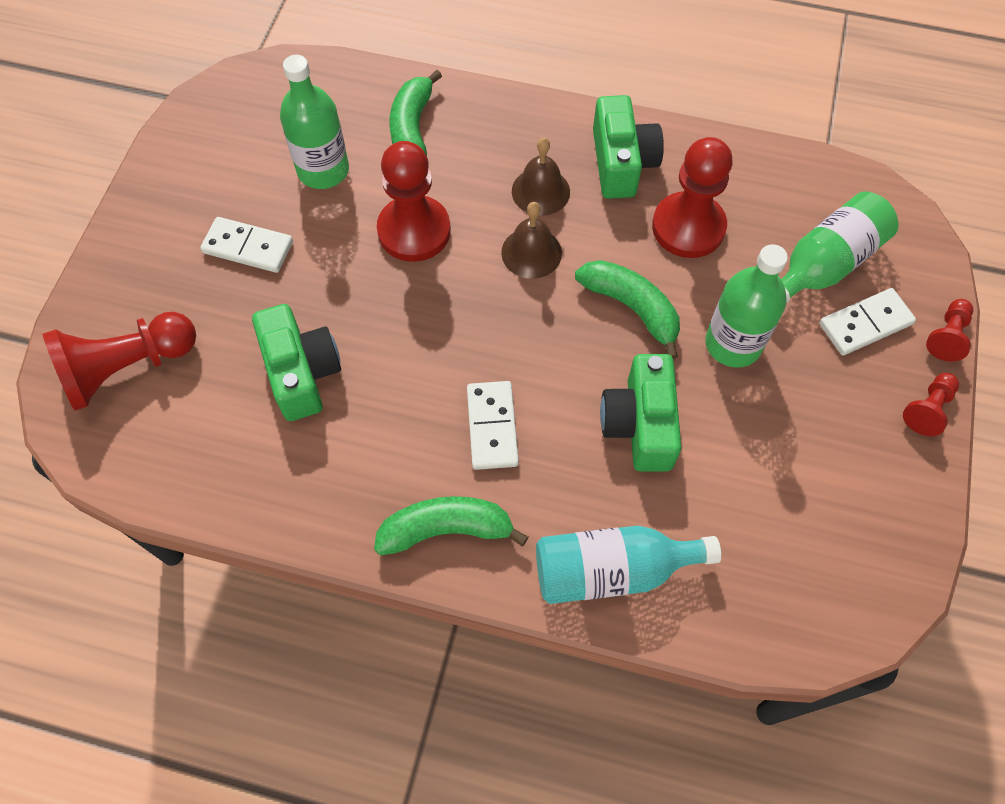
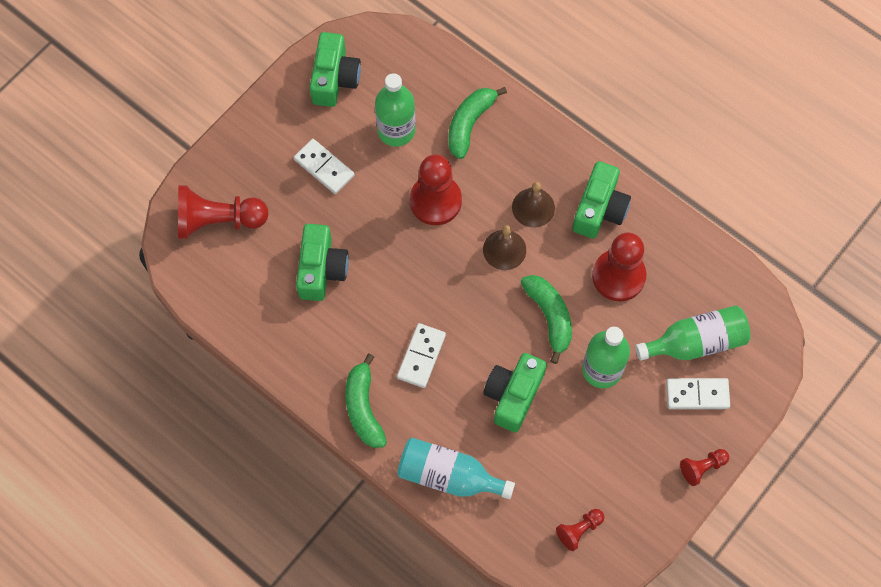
camera: 25 degrees right, 5 degrees up
(215, 142) = (334, 78): none -> green camera
(446, 529) = (363, 407): green banana -> green banana turned 120 degrees counterclockwise
(947, 336) = (746, 426): red pawn -> red pawn (579, 530)

